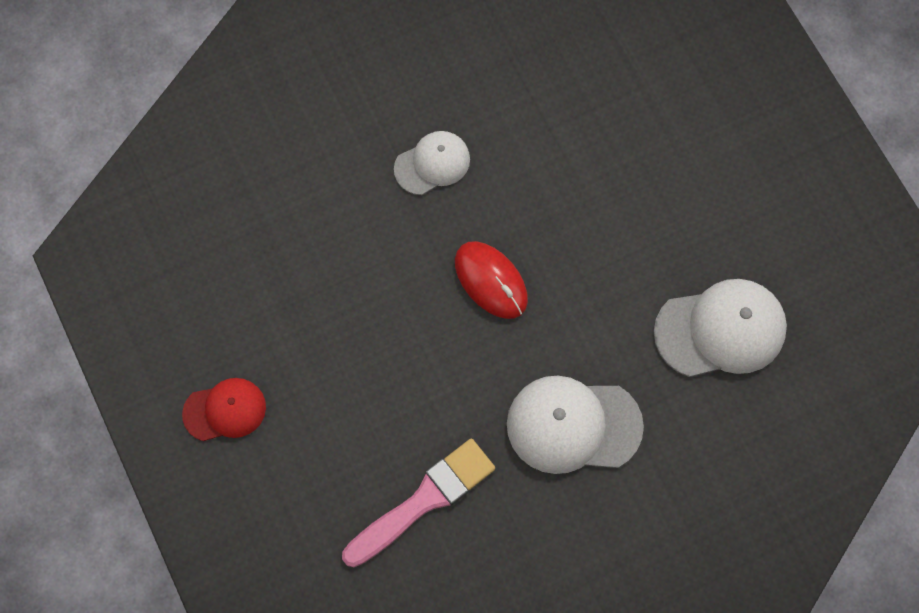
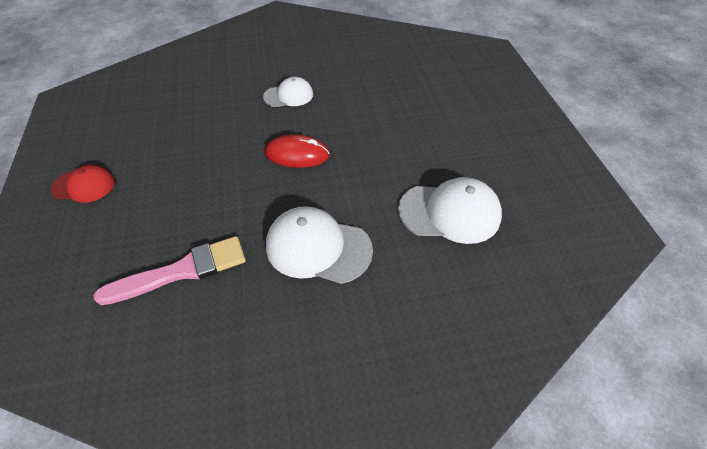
camera: 15 degrees right, 20 degrees down
(491, 281) = (297, 154): red mouse -> red mouse turned 60 degrees counterclockwise

